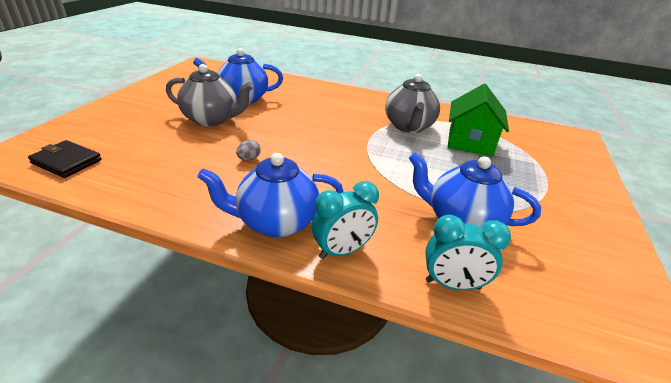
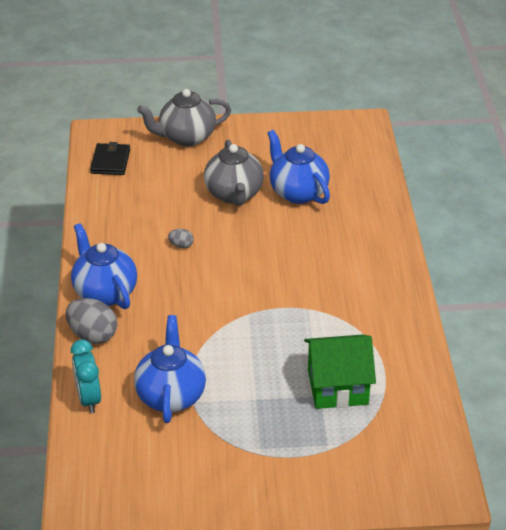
camera: 70 degrees right, 5 degrees up
(342, 251) = (93, 335): turquoise clock -> grey egg
(409, 127) = (337, 331): grey teapot -> grey teapot (186, 137)

